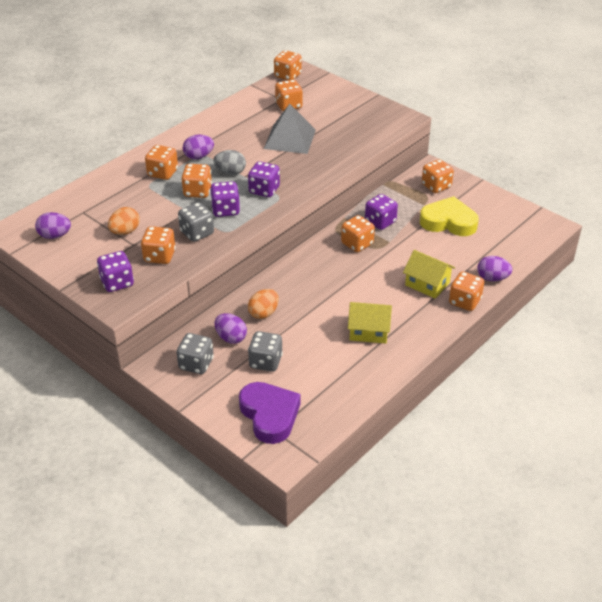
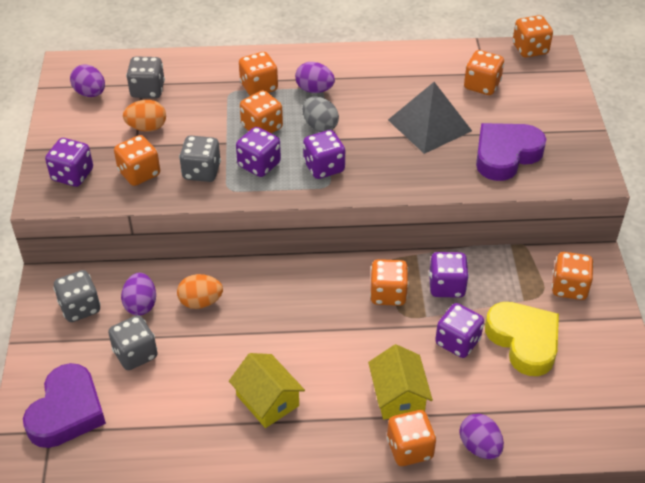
camera: 45 degrees right, 5 degrees up
(92, 213) = (147, 90): none -> grey dice
(349, 131) = (506, 155): none -> purple heart
(420, 242) = (457, 342): none -> purple dice

